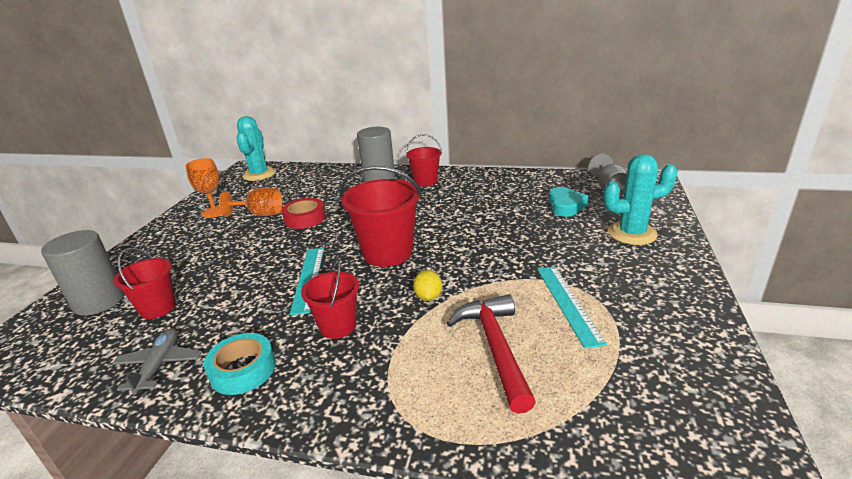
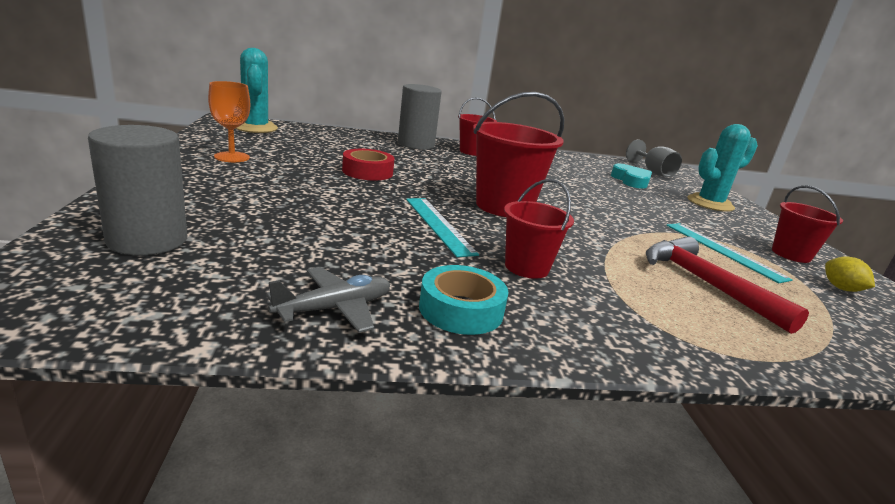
camera: 25 degrees left, 5 degrees down
(158, 308) = (259, 249): red bucket -> red bucket (791, 254)
(159, 365) = (335, 308): grey plane -> grey plane turned 75 degrees clockwise
(260, 214) = (302, 164): orange goblet -> none
(428, 297) = (592, 244): yellow lemon -> yellow lemon (841, 288)

